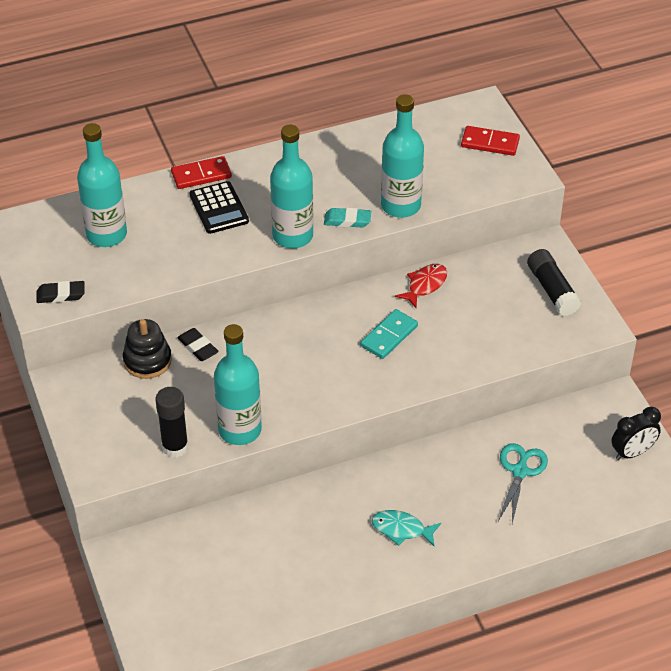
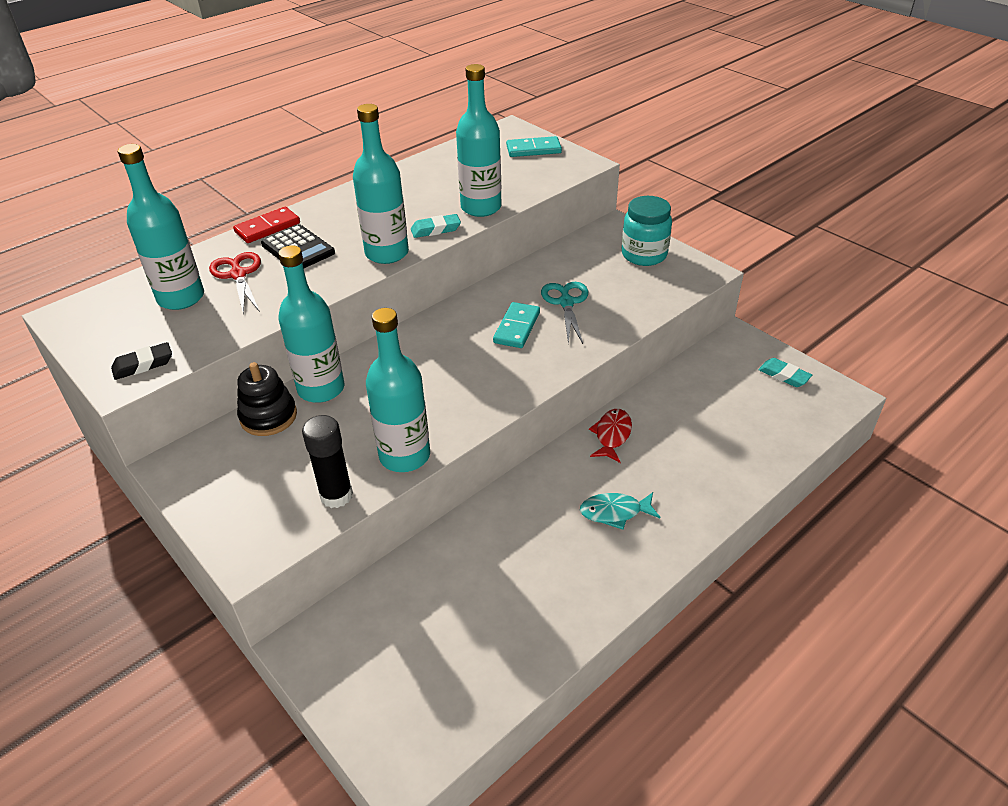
camera: 20 degrees left, 5 degrees down
(159, 223) = (238, 275): none -> red scissors
(198, 347) = (321, 389): black eraser -> turquoise bottle
(425, 285) = (526, 279): red fish -> red fish (612, 435)
(490, 143) = (533, 149): red domino -> turquoise domino
(520, 471) = (695, 421): turquoise scissors -> turquoise scissors (566, 302)
(552, 290) = (644, 255): black glue stick -> turquoise jar
(632, 453) = (784, 375): black clock -> turquoise eraser

